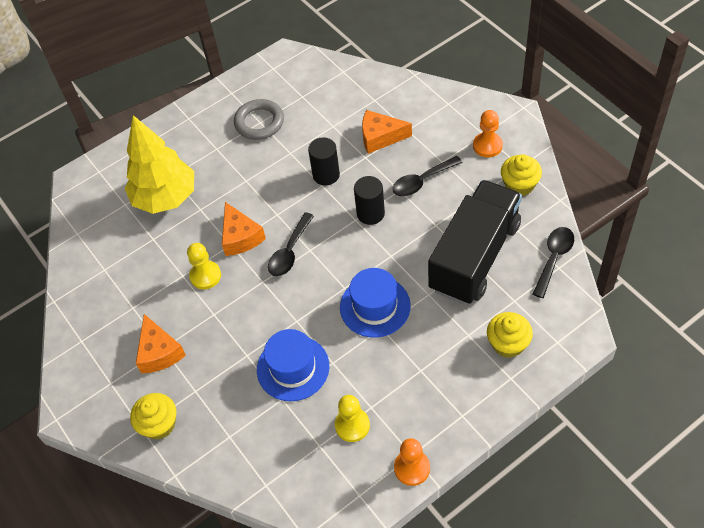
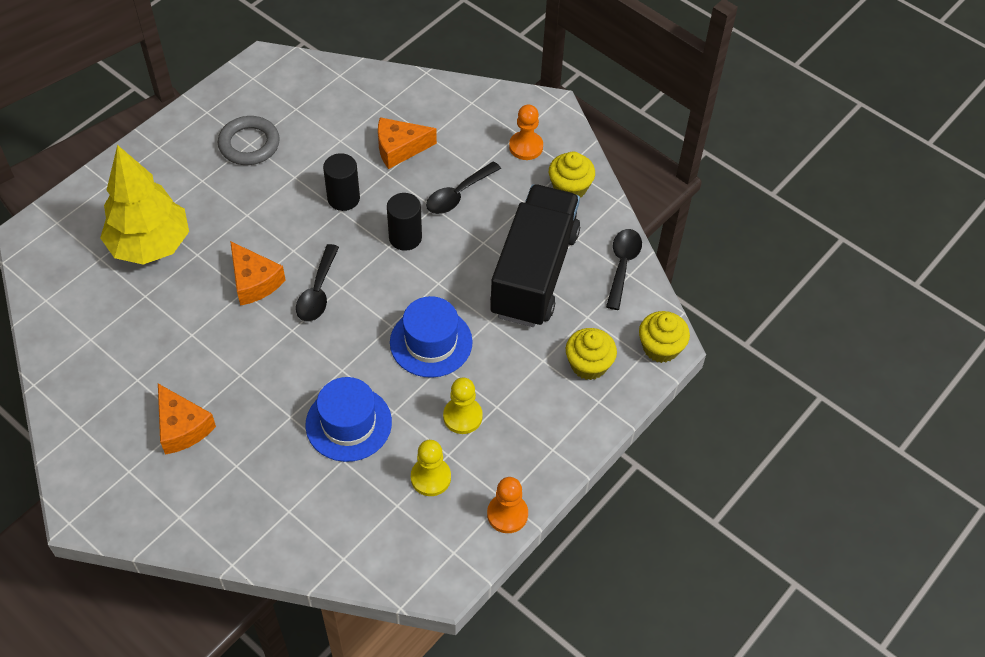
camera: 20 degrees left, 0 degrees up
(159, 424) = (200, 510): yellow cupcake -> yellow cupcake (660, 347)
(205, 276) = (220, 331): yellow pawn -> yellow pawn (462, 416)

